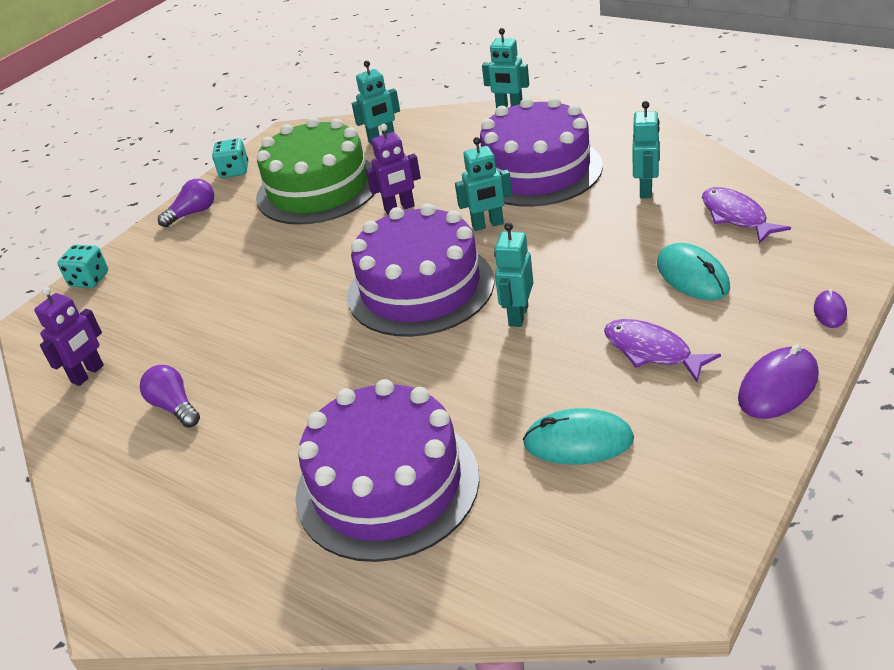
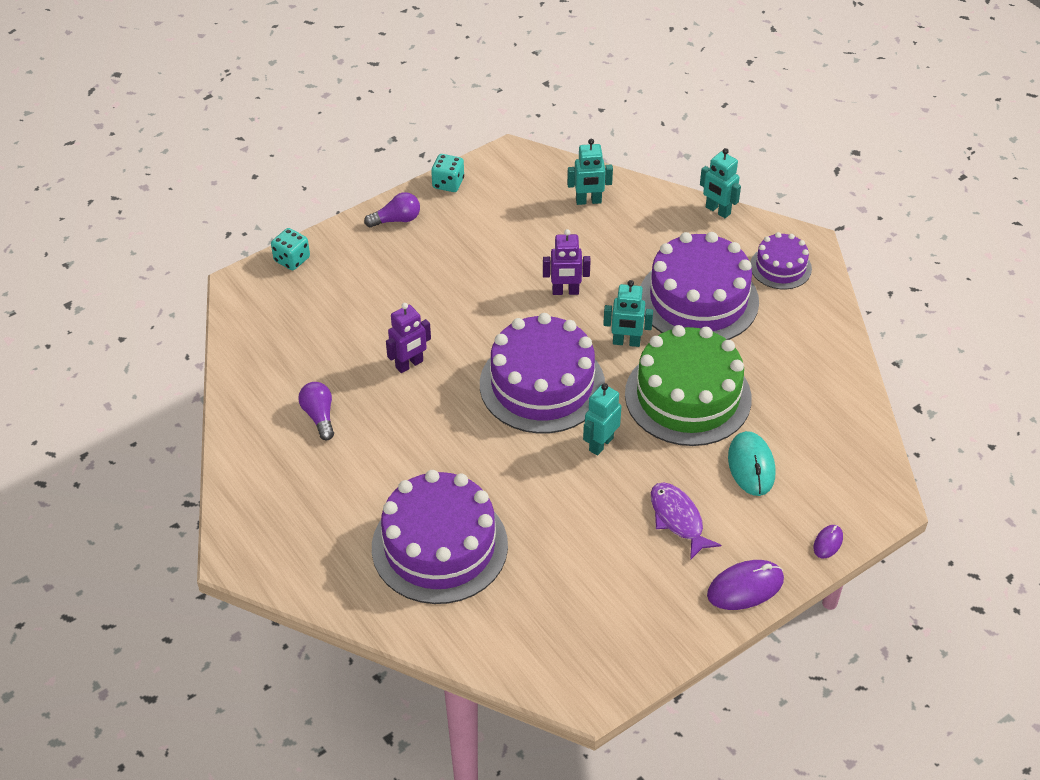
camera: 15 degrees right, 10 degrees up
(88, 374) = (266, 357): purple robot -> purple robot (409, 364)
(318, 188) = (509, 238): green cake -> green cake (688, 396)
(578, 441) = (583, 569): turquoise mouse -> none
(597, 124) = (780, 267): none -> purple cake
(646, 190) = (773, 362): turquoise robot -> none
(736, 216) = (824, 423): purple fish -> none

